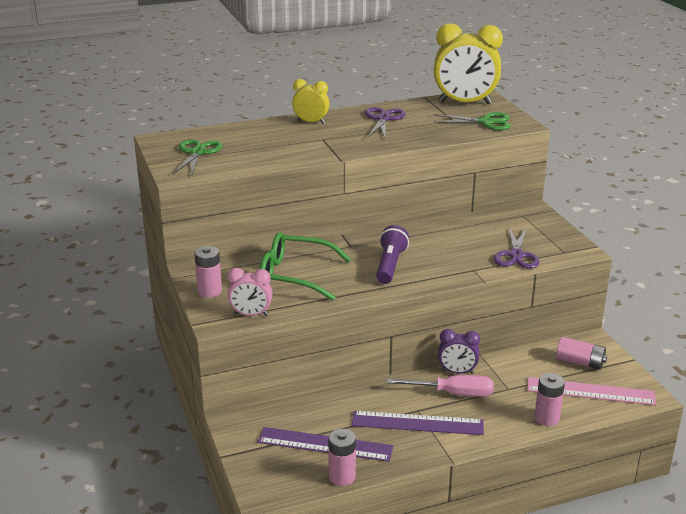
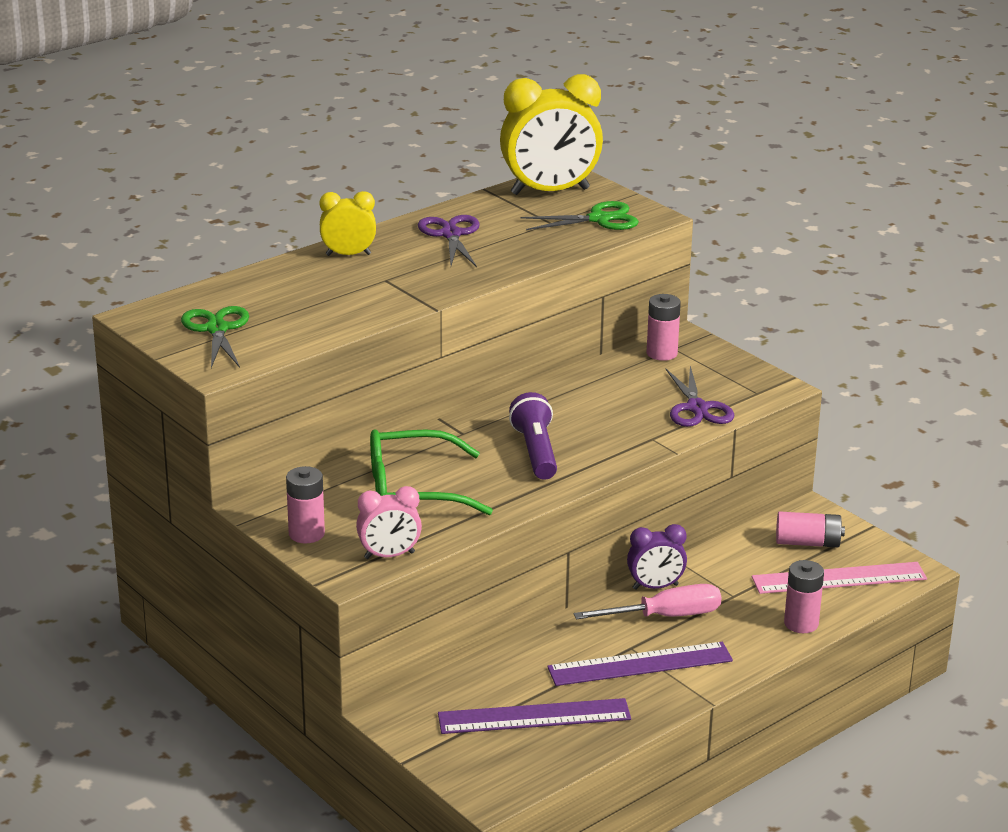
camera: 20 degrees left, 0 degrees up
(342, 477) = (580, 752): pink battery -> pink battery (662, 353)

